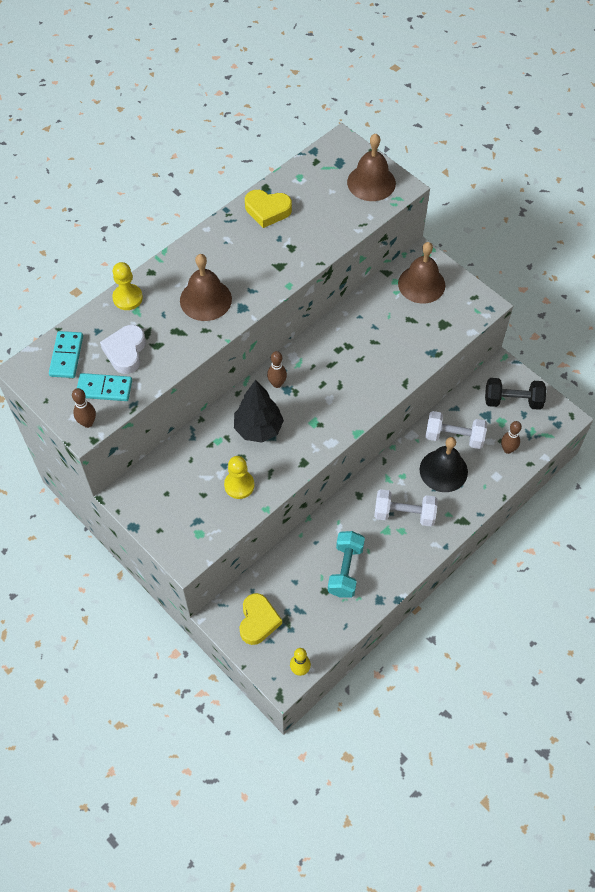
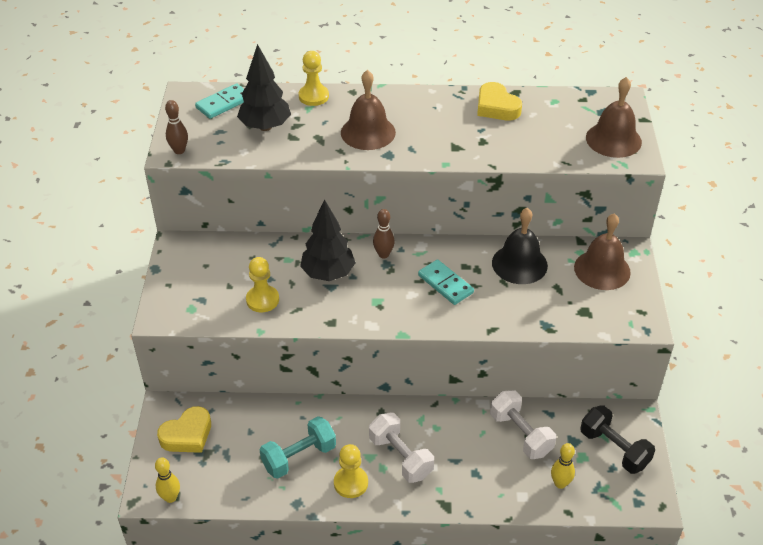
camera: 45 degrees right, 15 degrees down
(104, 388) = (219, 138): turquoise domino -> turquoise domino (445, 284)
(125, 352) = (265, 127): white heart -> black tree
(395, 557) = (351, 483): none -> yellow pawn
(443, 470) = (478, 452): black bell -> black bell (519, 264)
(507, 449) = (560, 483): brown bowling pin -> yellow bowling pin

